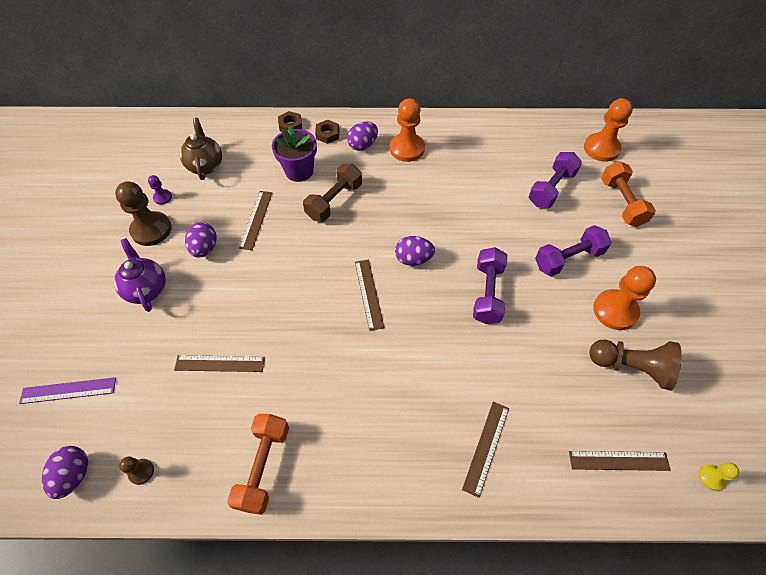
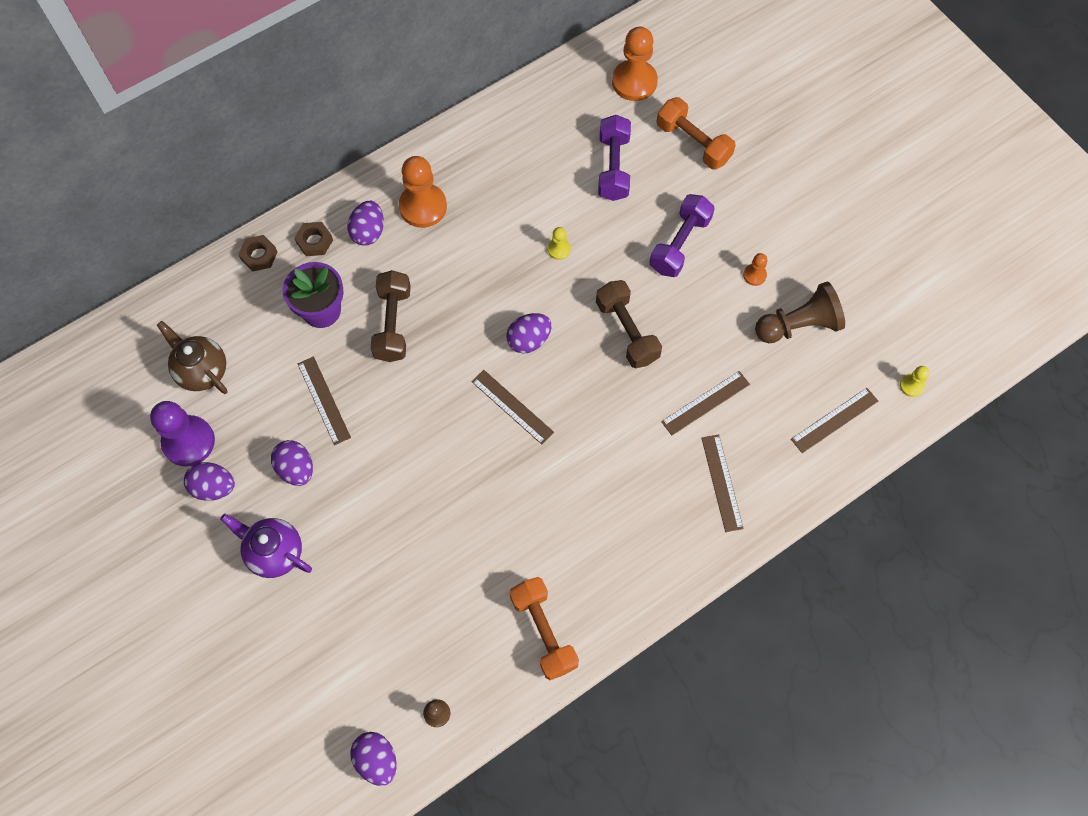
camera: 35 degrees left, 10 degrees up
(68, 391) = (294, 700): purple ruler -> none
(151, 230) = (214, 487): brown pawn -> purple egg
(162, 197) = (188, 442): purple pawn -> purple pawn, size x2.10
(220, 363) = (422, 573): brown ruler -> brown ruler (705, 402)
(476, 216) = (559, 249): none -> yellow pawn
(487, 293) = (627, 331): purple dumbbell -> brown dumbbell
(615, 311) = (754, 275): orange pawn -> orange pawn, size x0.48

